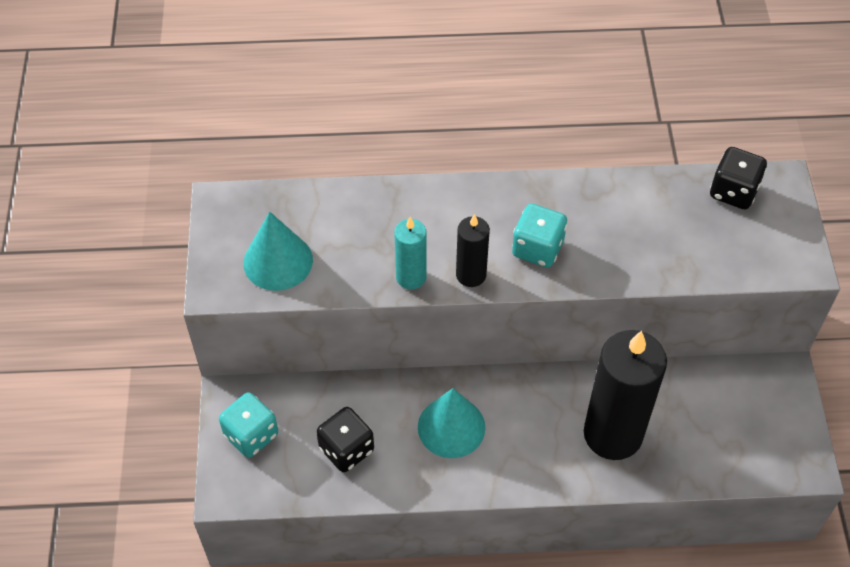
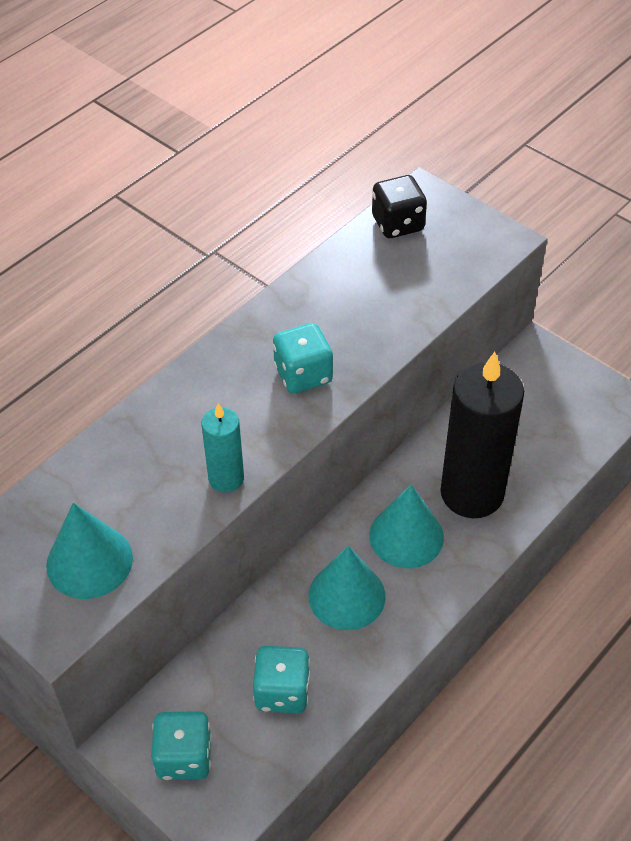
camera: 45 degrees left, 5 degrees down
(346, 449) = (282, 691): black dice -> turquoise dice
(471, 275) = (274, 437): black candle -> none
(534, 423) = (406, 536): none -> turquoise cone

